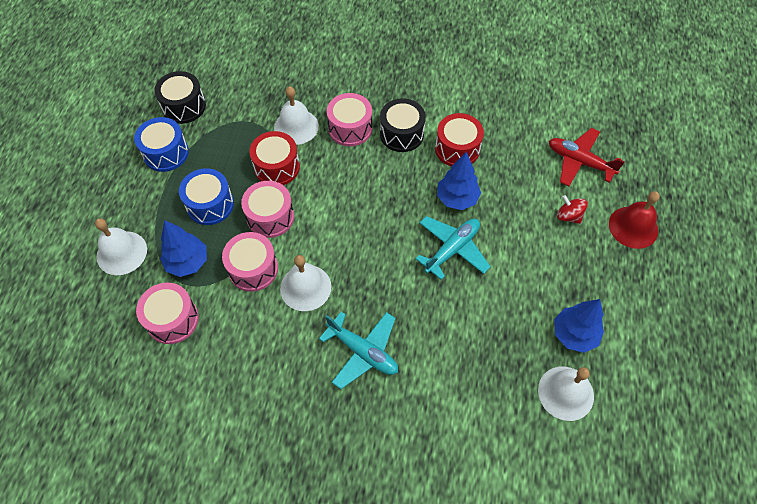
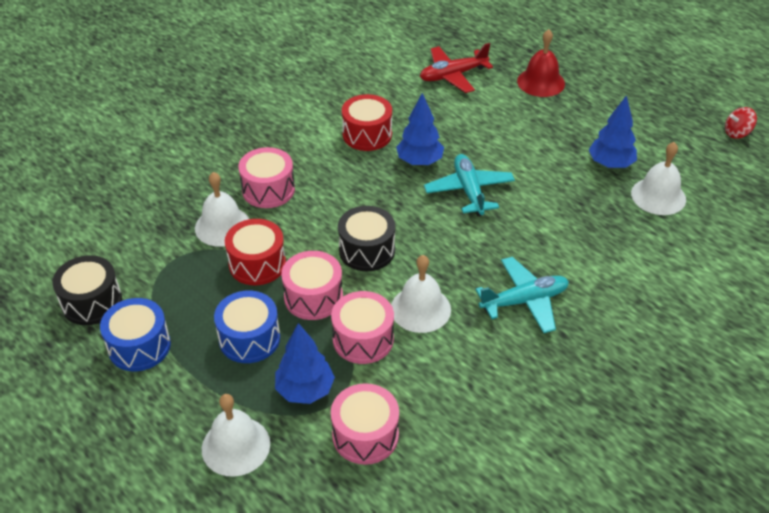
camera: 55 degrees left, 15 degrees down
(402, 134) = (313, 159): black drum -> black drum (367, 250)
(568, 216) = (499, 109): red spinning top -> red spinning top (737, 133)

